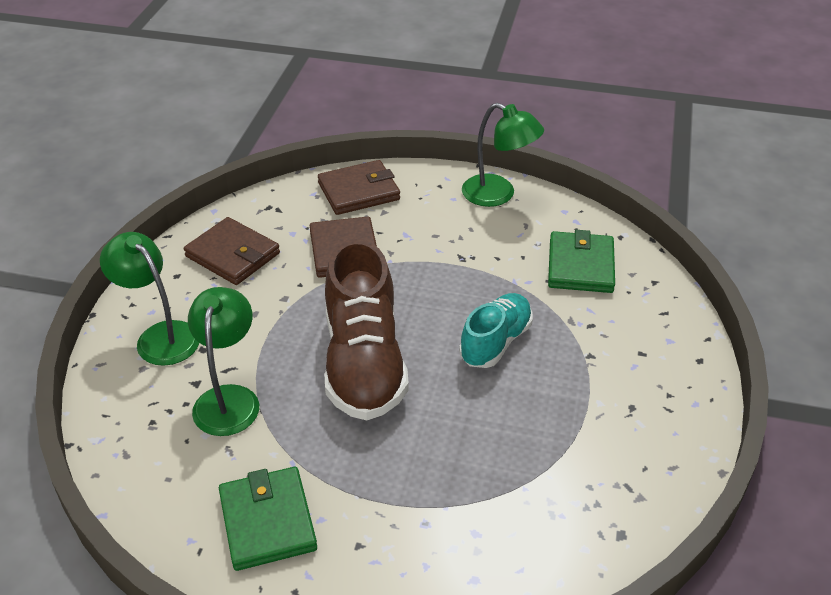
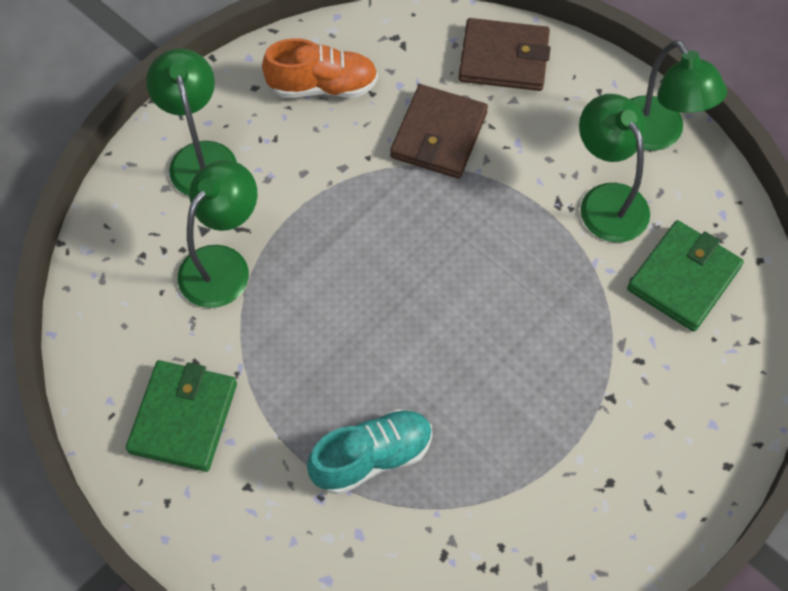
camera: 30 degrees right, 20 degrees up
(233, 255) = (323, 86): brown wallet -> orange shoe
(364, 363) = (373, 288): brown shoe -> none
(494, 243) = (607, 200): none -> green lamp
(495, 342) = (522, 330): turquoise shoe -> turquoise shoe (372, 457)

